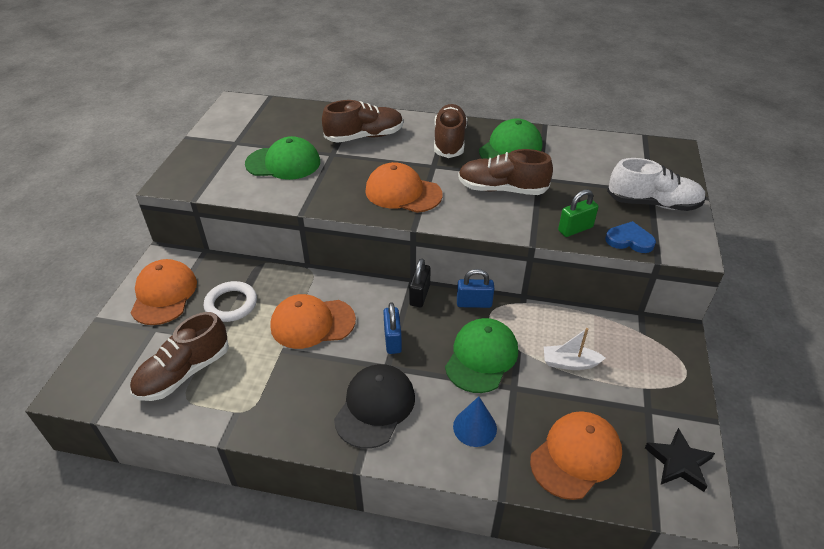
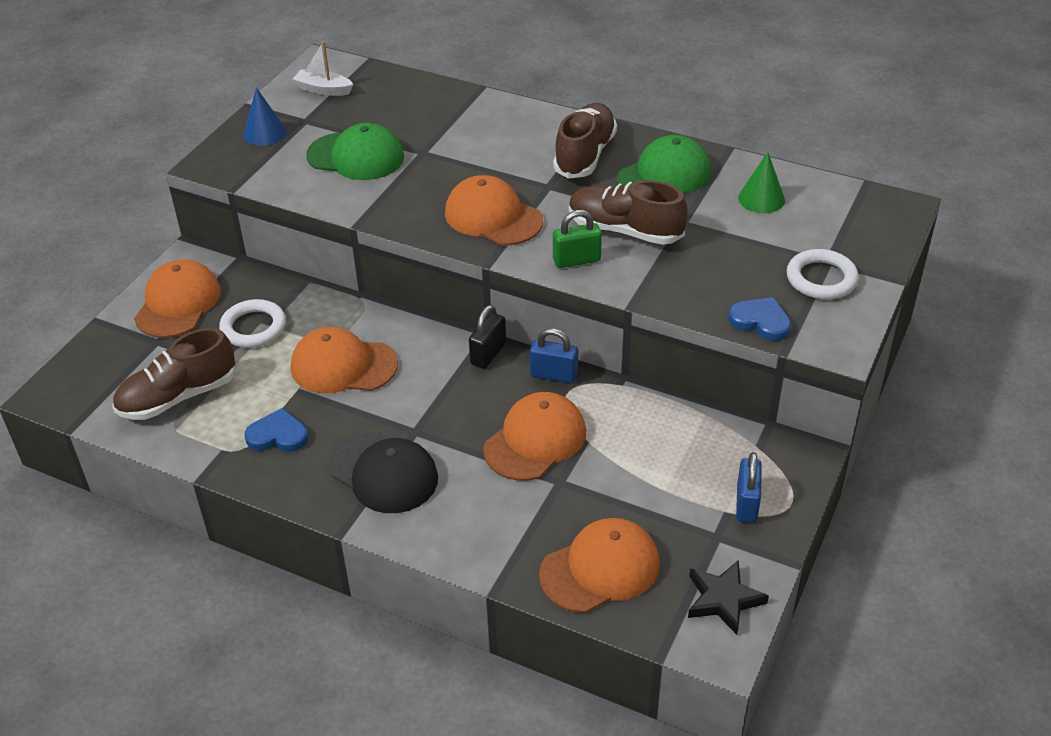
camera: 15 degrees right, 0 degrees up
(277, 390) = (278, 435): none -> blue heart
(364, 136) = (474, 133): brown shoe -> none
(375, 407) = (384, 473): black cap -> black cap turned 90 degrees clockwise
(392, 340) = (433, 402): blue padlock -> blue padlock (746, 504)
(474, 427) = (493, 516): blue cone -> blue cone (264, 133)
(481, 357) = (535, 440): green cap -> orange cap
(569, 363) = (643, 466): white boat -> white boat (323, 89)
(575, 229) = (696, 296): green padlock -> green padlock (576, 260)
(583, 155) = (761, 199): none -> green cone
(653, 204) = (821, 279): white shoe -> white ring

